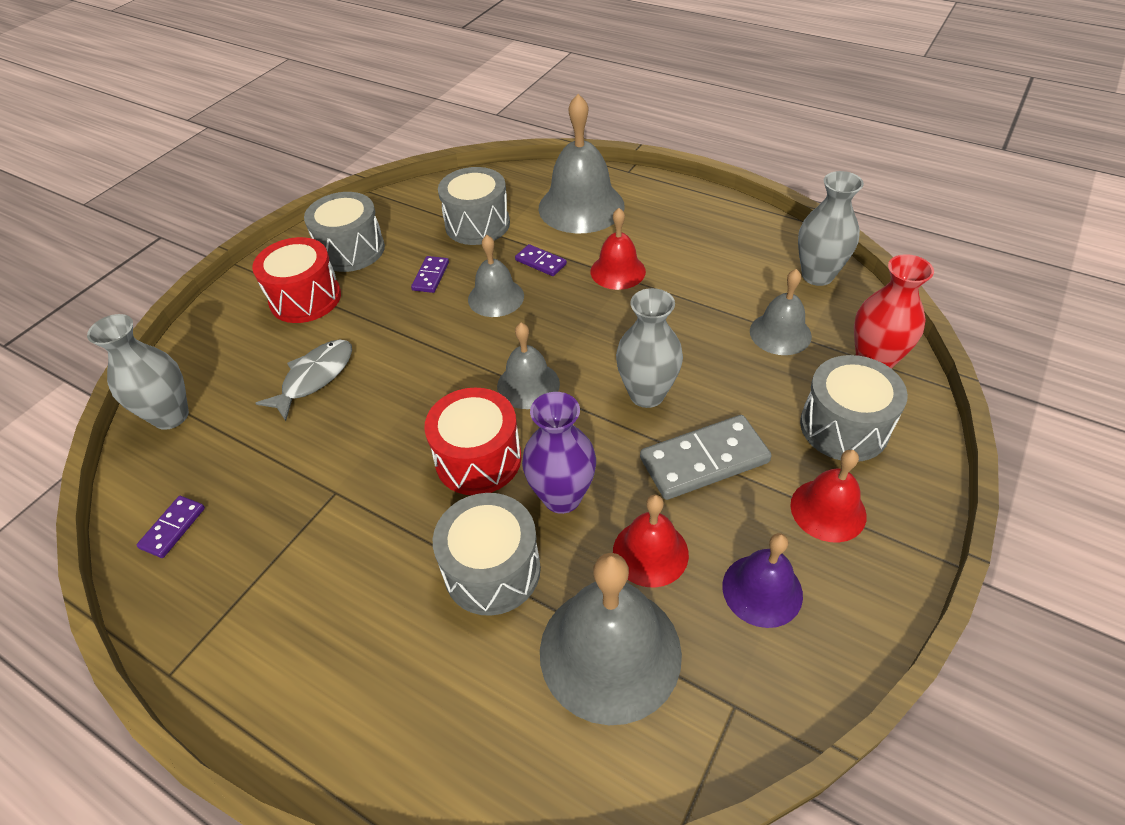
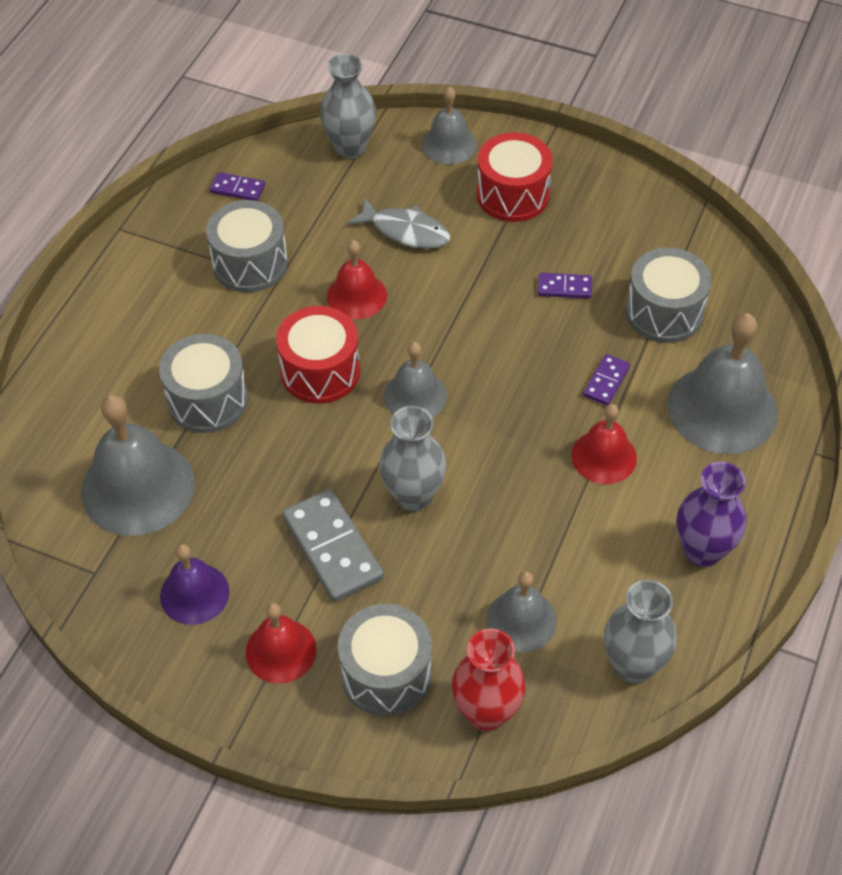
camera: 80 degrees right, 5 degrees up
(351, 250) = (595, 211): grey drum -> grey drum (250, 263)
(496, 297) = (539, 350): grey bell -> grey bell (449, 144)
(562, 497) = (283, 439): purple vase -> purple vase (702, 551)
(650, 552) = (228, 509): red bell -> red bell (356, 296)

